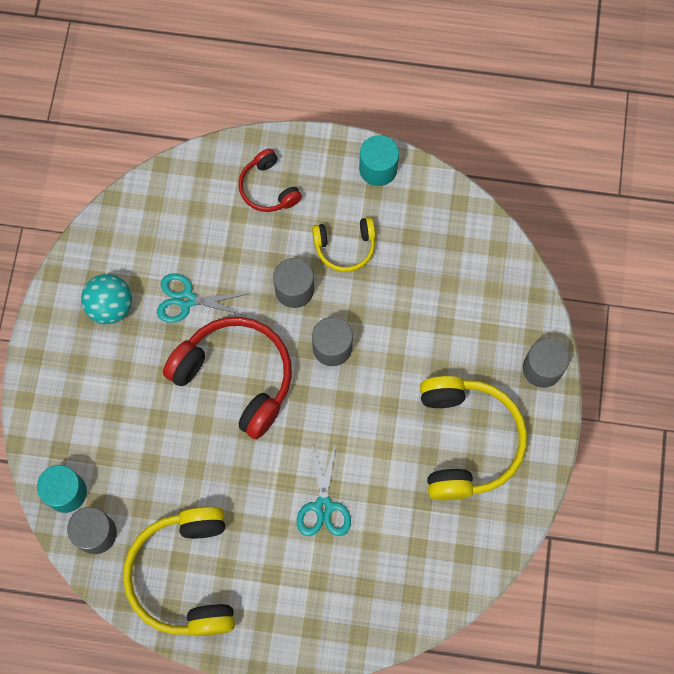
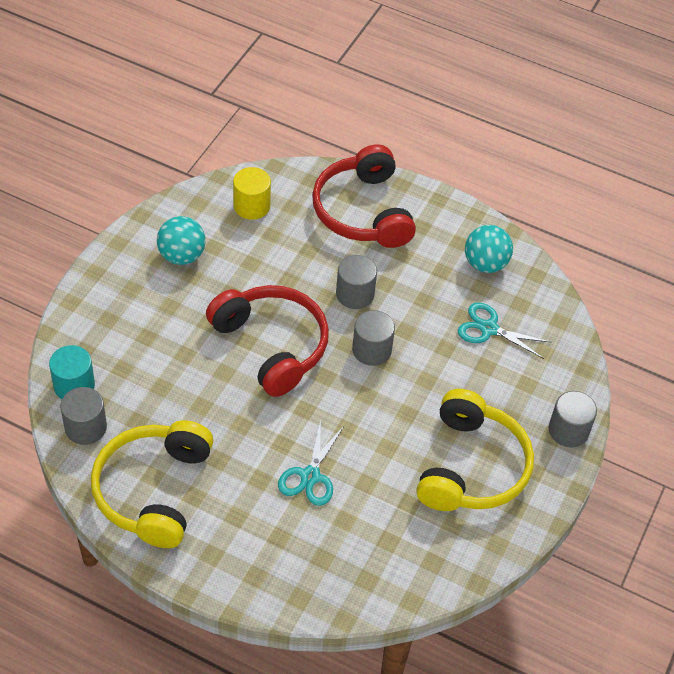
camera: 15 degrees right, 20 degrees down
(157, 222) = (251, 206): none -> yellow cylinder
(187, 299) = (252, 271): turquoise scissors -> turquoise scissors (489, 329)
(268, 188) = (363, 211): red headphones -> red headphones, size x1.84
(345, 247) = (415, 276): yellow headphones -> none
(378, 169) = (470, 227): turquoise cylinder -> none
(407, 208) = (485, 264): none -> turquoise ball

